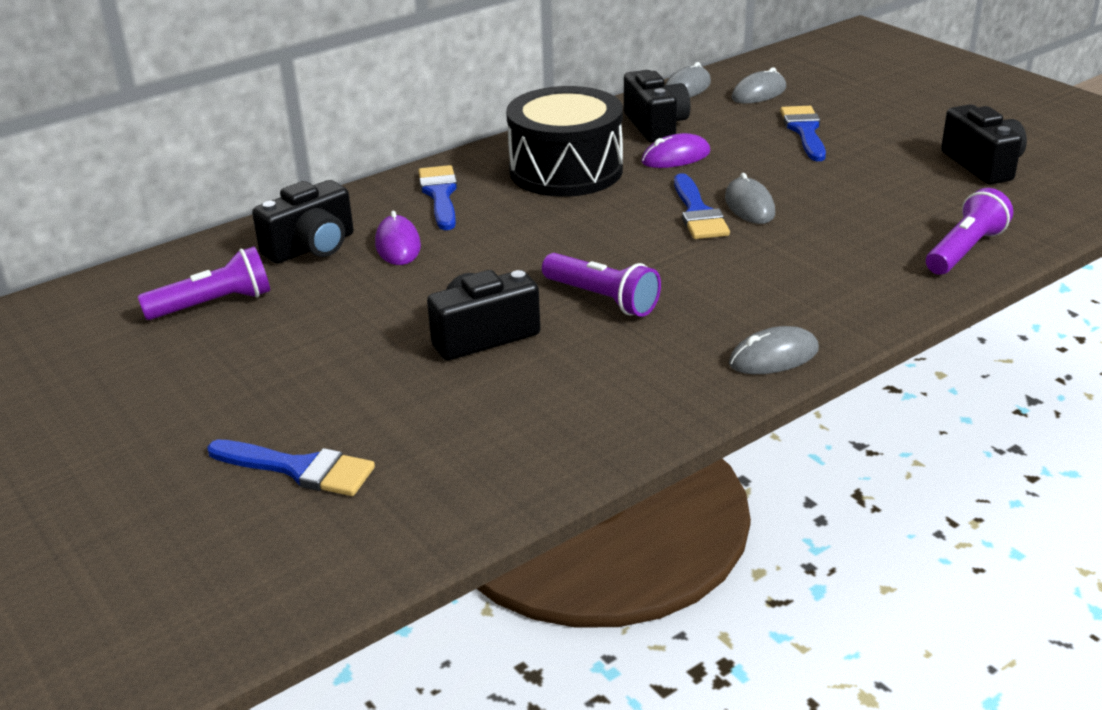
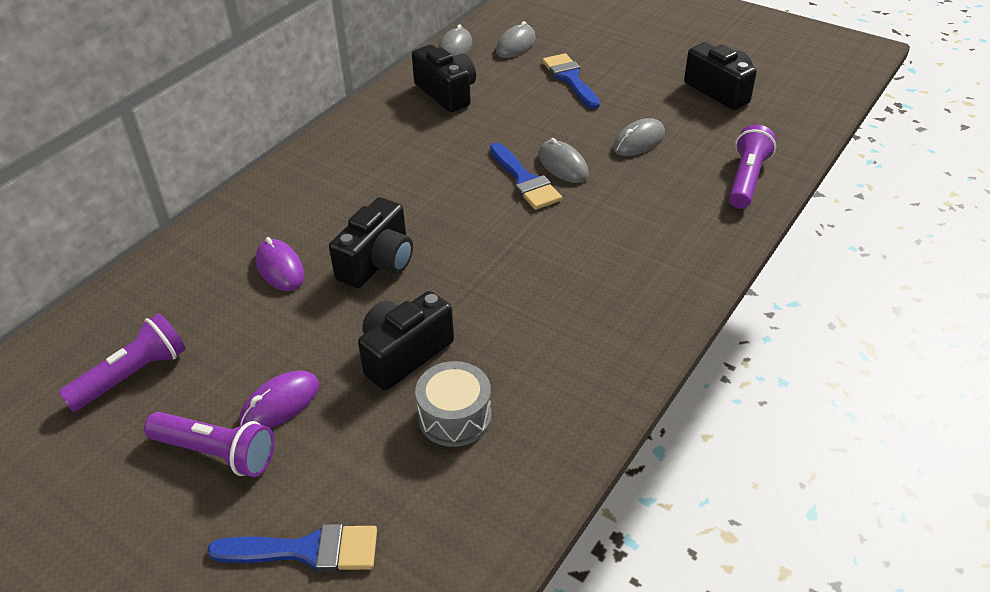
camera: 20 degrees left, 10 degrees up
(311, 247) = (199, 287): black camera -> black camera (377, 263)
(440, 195) = (293, 203): blue brush -> none
(505, 396) = (455, 417): none -> grey drum
(566, 170) = (393, 155): black drum -> none
(602, 299) = (488, 290): purple flashlight -> purple flashlight (216, 453)
(676, 157) = (479, 124): purple mouse -> purple mouse (280, 403)
(773, 357) = (655, 320): grey mouse -> grey mouse (638, 141)

